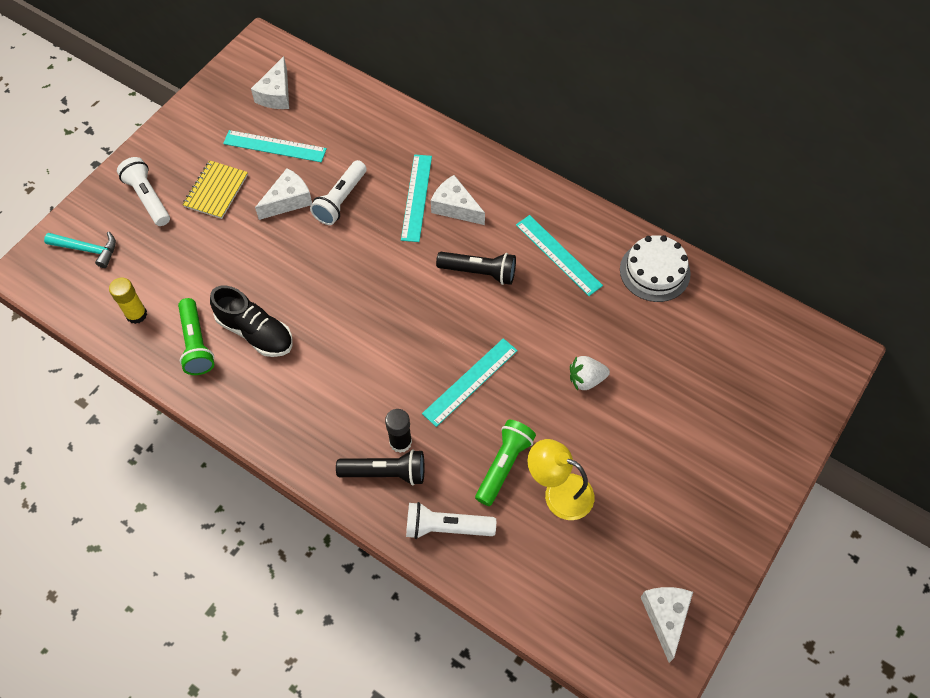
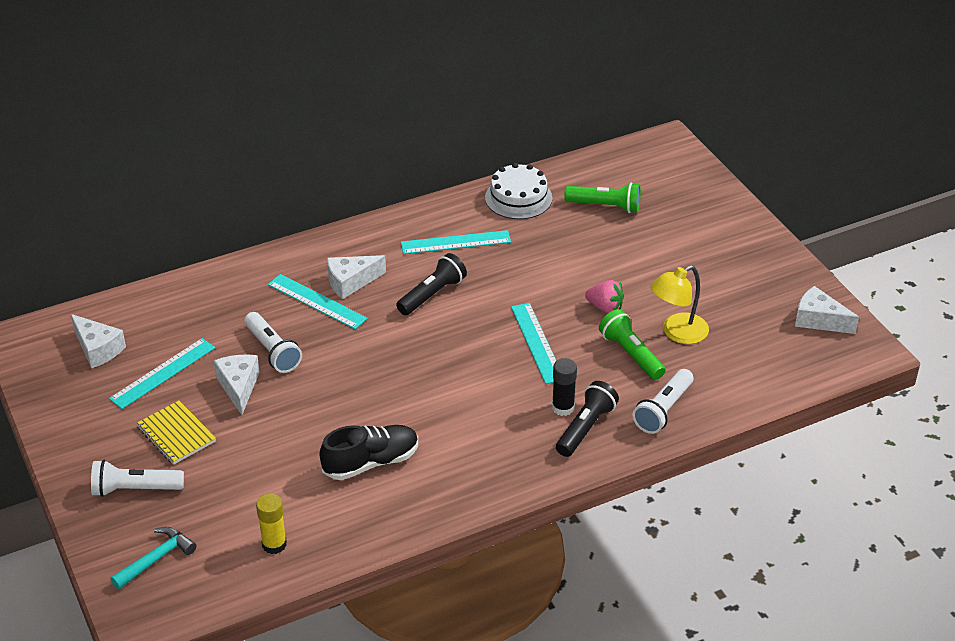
camera: 60 degrees left, 20 degrees down
(196, 344) = (348, 510): green flashlight -> green flashlight (605, 206)
(553, 414) = (605, 307): none -> pink strawberry
(586, 379) = (587, 276): white strawberry -> none

